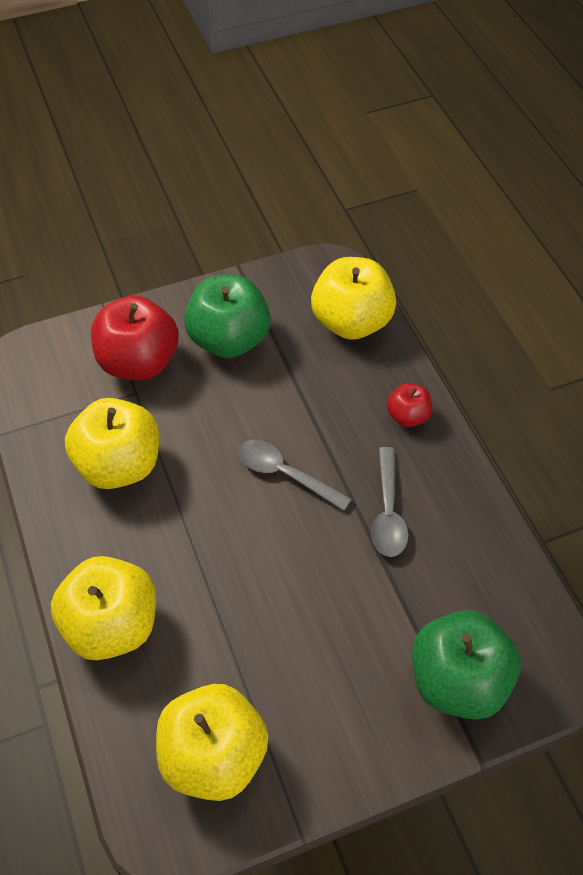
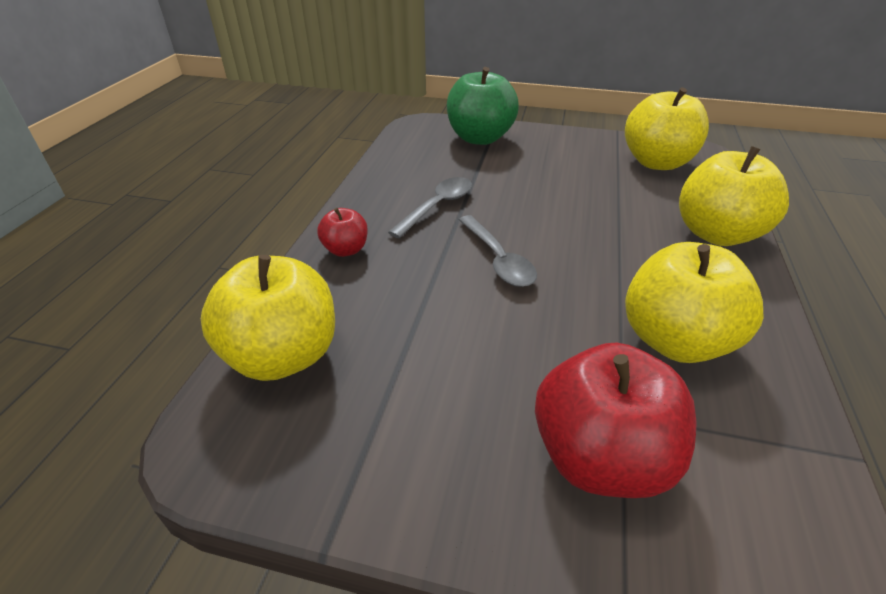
camera: 145 degrees left, 15 degrees down
(229, 340) = (448, 417): green apple -> none

